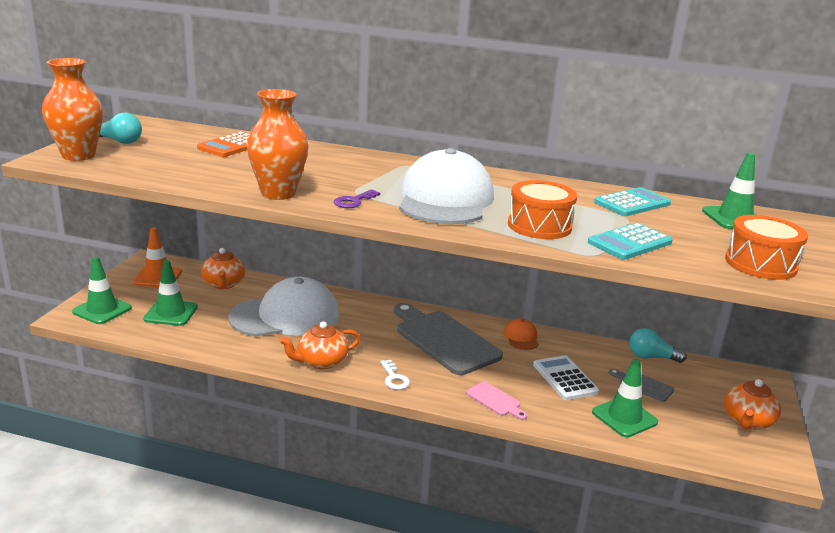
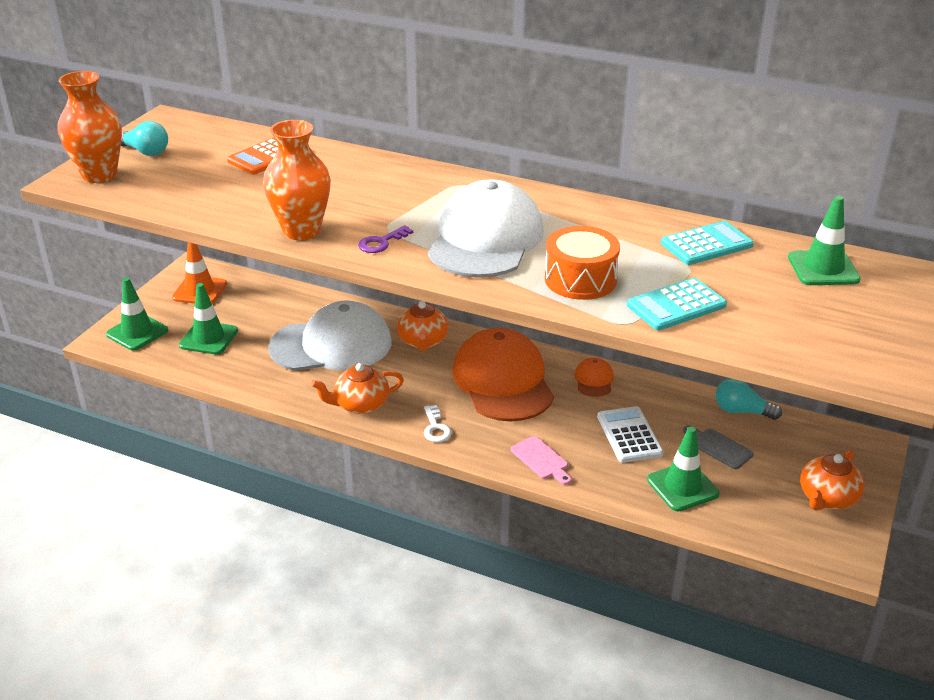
camera: 10 degrees right, 10 degrees up
(224, 284) = (270, 301): orange teapot -> orange teapot (423, 341)
(444, 340) = (503, 381): grey cutting board -> orange cap
(760, 264) = (818, 339): orange drum -> none

